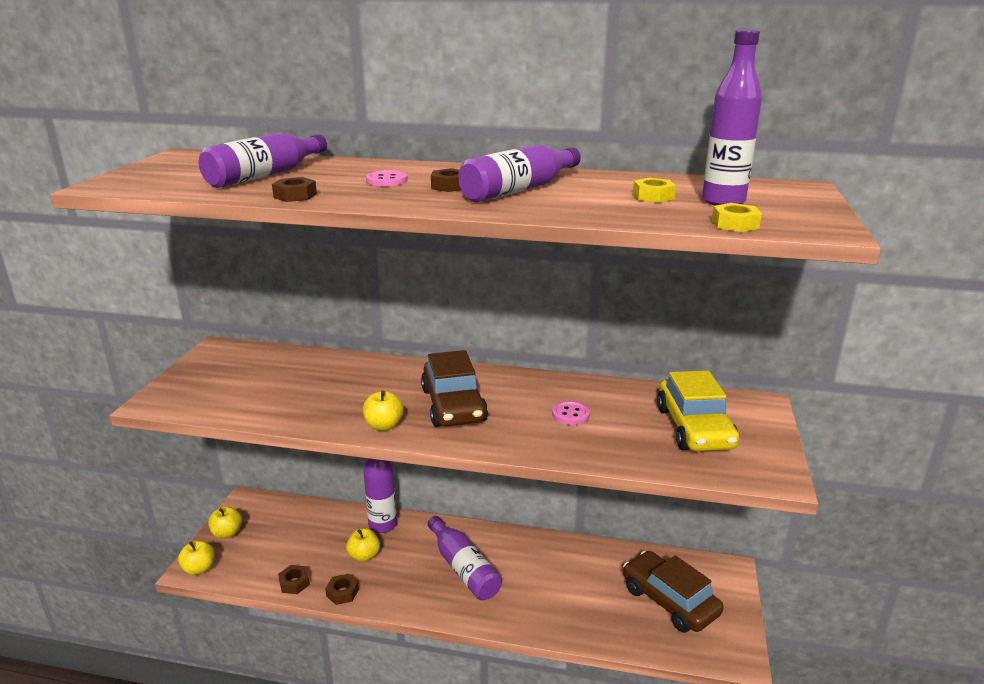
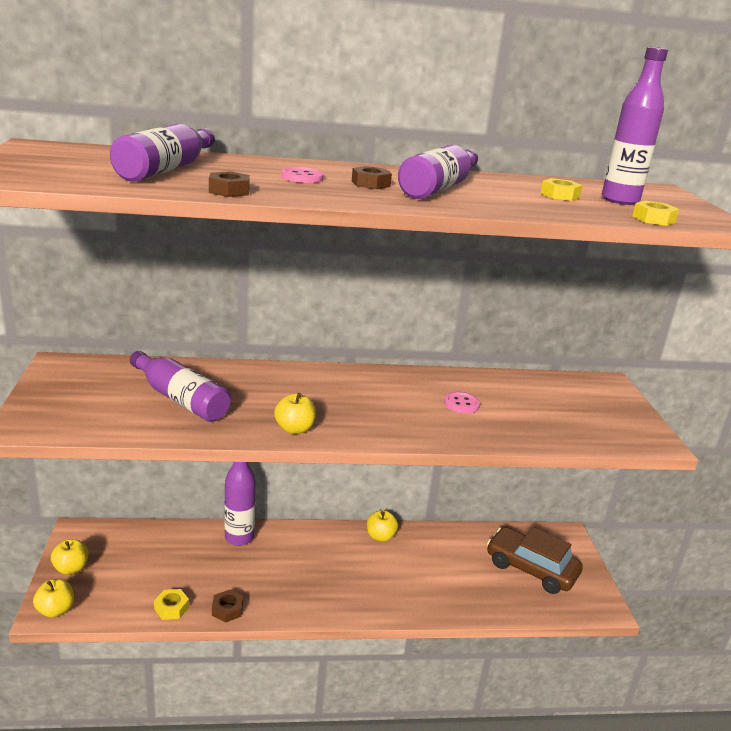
camera: 20 degrees left, 0 degrees up
(294, 583) = (171, 608): brown nut -> yellow nut
(364, 556) = (233, 570): yellow apple -> yellow apple (380, 536)
(453, 405) = (350, 404): brown car -> none
(463, 569) = (338, 568): purple bottle -> purple bottle (180, 399)
(694, 428) = (570, 407): yellow car -> none

